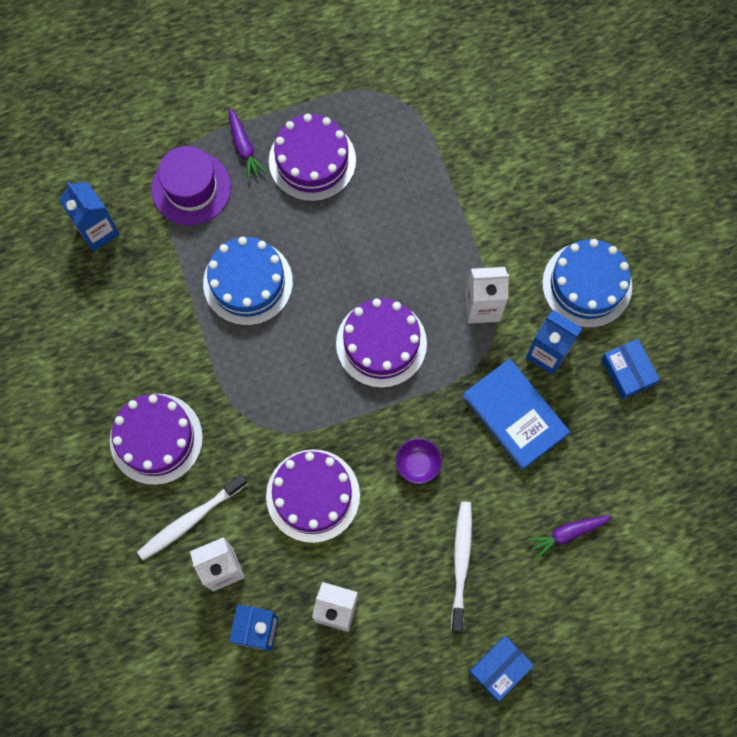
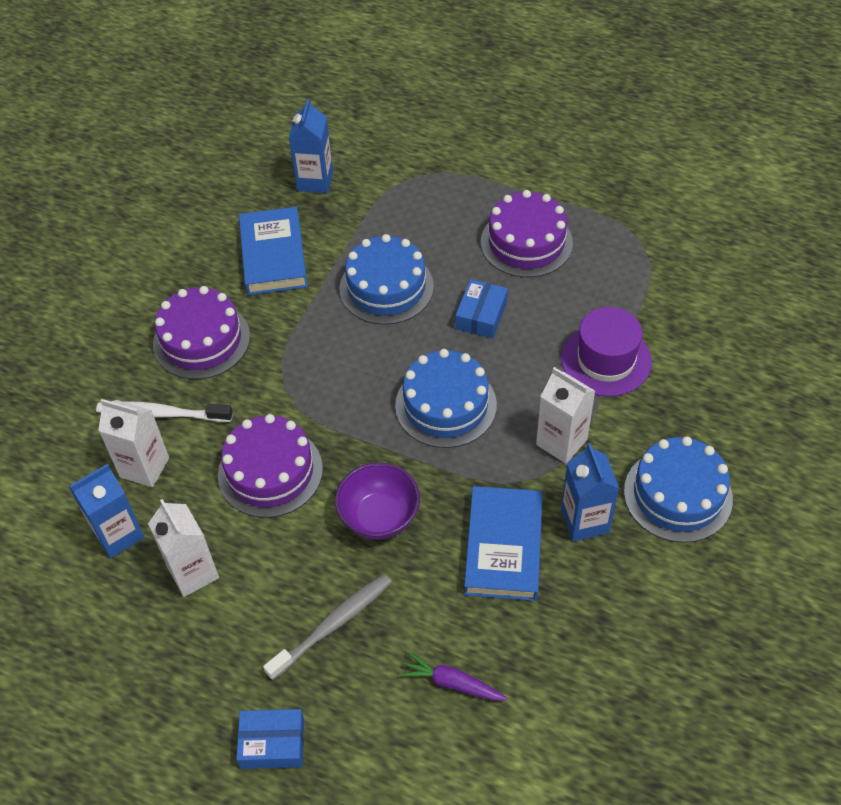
camera: 45 degrees right, 20 degrees down
(135, 324) = (273, 255): none -> blue book
(191, 188) = (412, 199): purple hat -> purple hat (606, 360)
(244, 148) = (481, 200): purple carrot -> none
(381, 343) = (445, 405): purple cake -> blue cake
(418, 464) = (379, 517): purple bowl -> purple bowl, size x1.55
(461, 563) = (333, 625): white toothbrush -> grey toothbrush
(627, 371) = (648, 594): blue box -> blue box (481, 315)

